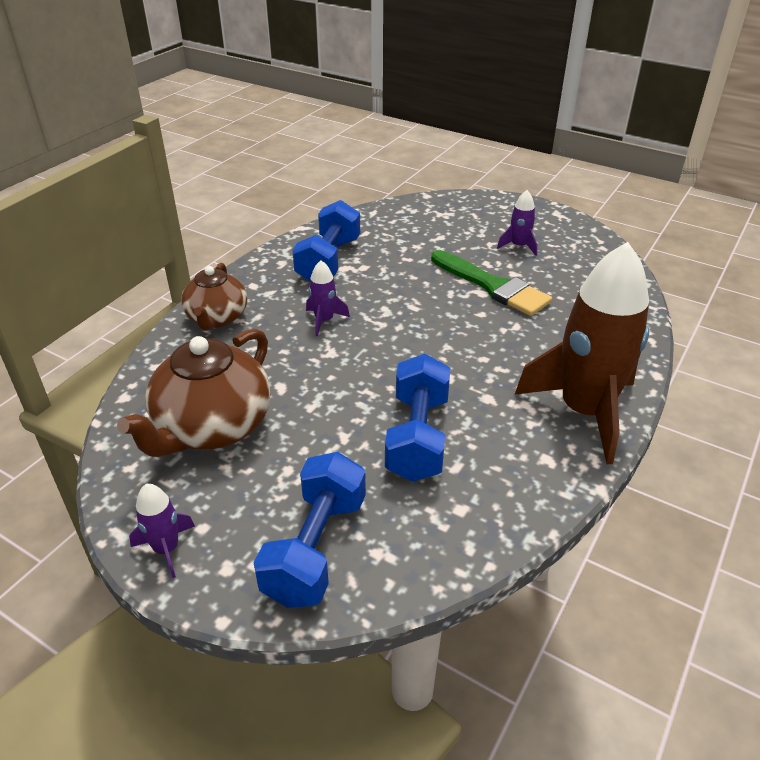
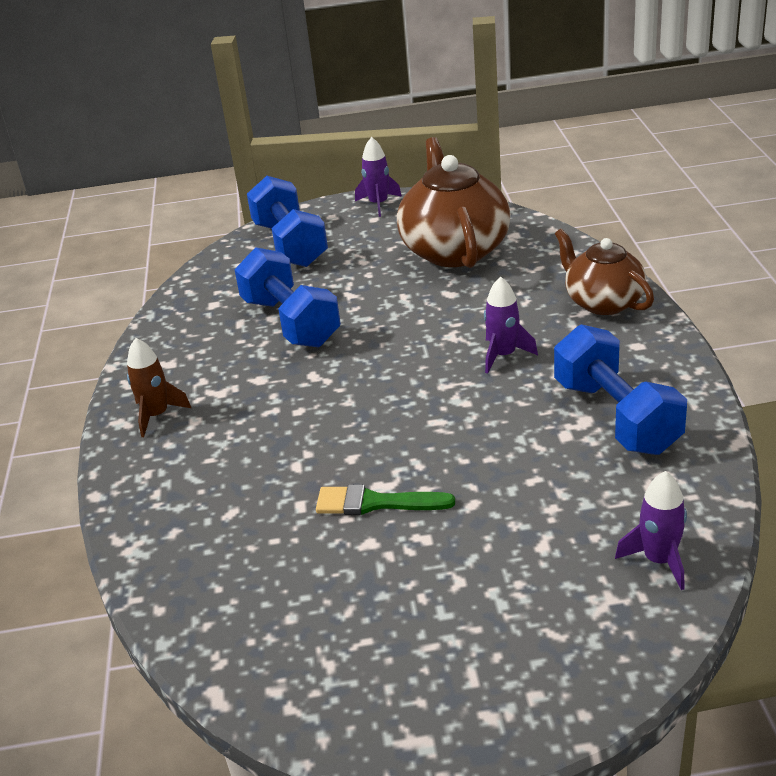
camera: 145 degrees right, 5 degrees down
(492, 286) = (376, 503): green brush -> green brush, size x0.61
(518, 246) = (410, 601): purple rocket -> purple rocket (659, 560)
(584, 411) = (157, 415): brown rocket -> brown rocket, size x0.42

